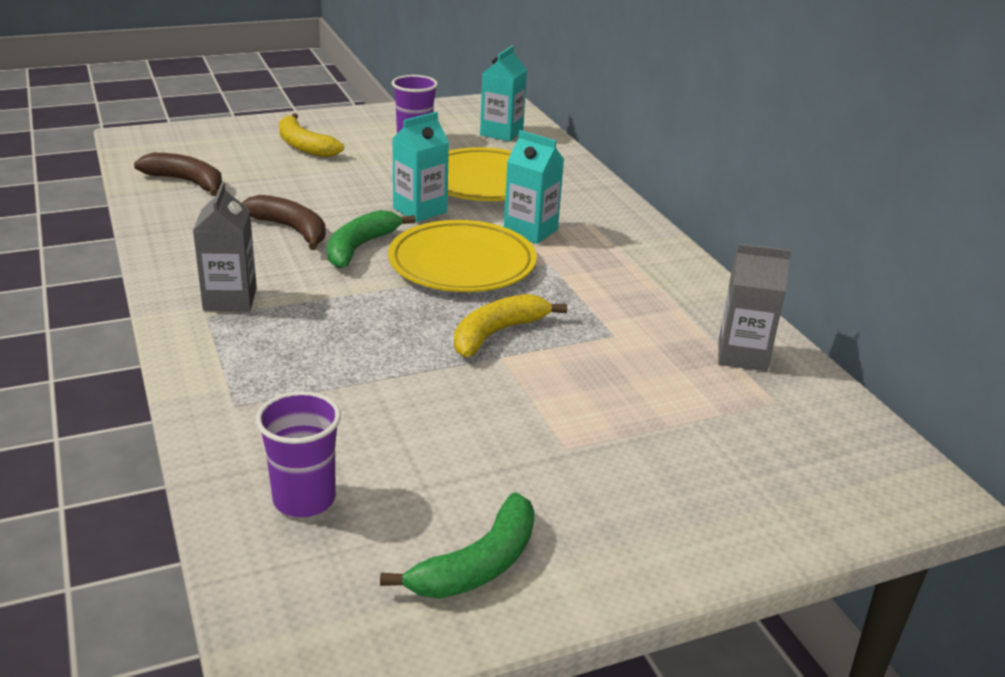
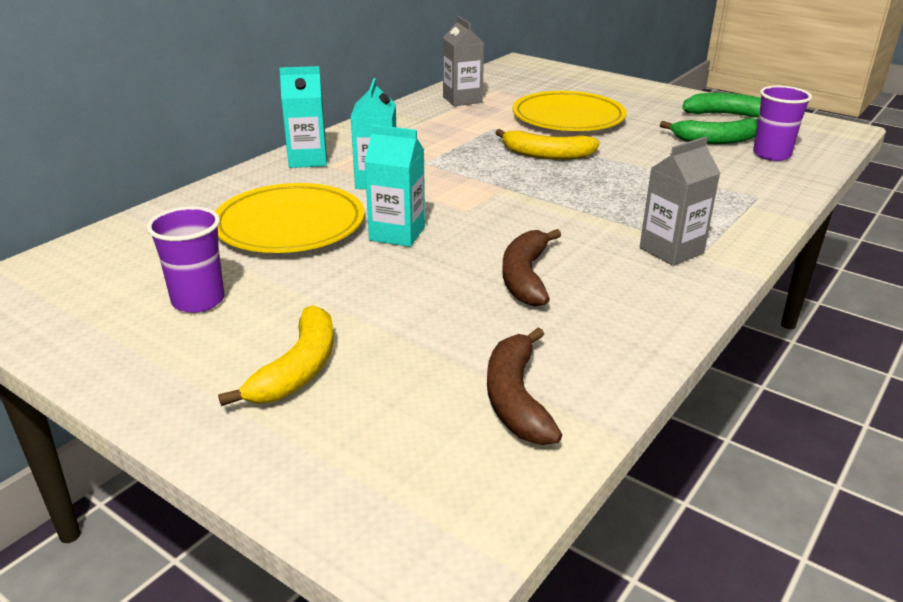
camera: 120 degrees left, 0 degrees up
(360, 247) = (508, 233): green banana -> green banana (716, 140)
(462, 264) = (472, 189): yellow plate -> yellow plate (568, 118)
(501, 133) = (123, 257): turquoise carton -> turquoise carton (308, 160)

